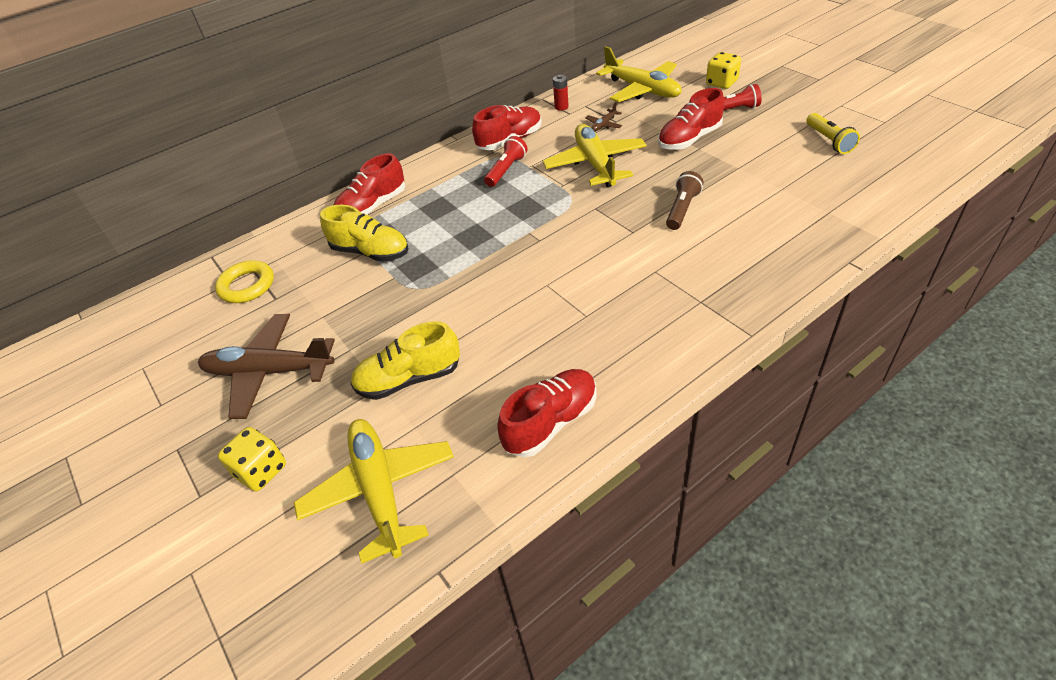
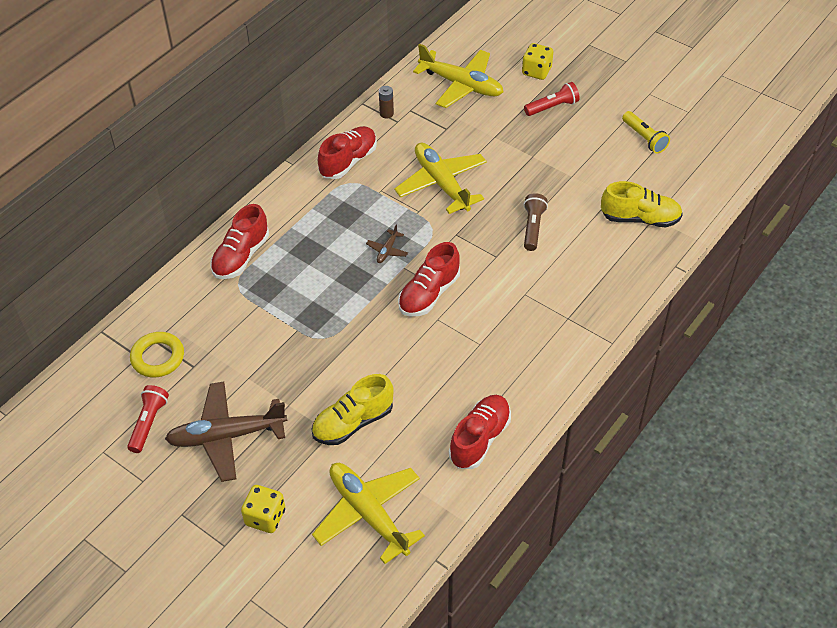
camera: 20 degrees left, 5 degrees up
(370, 252) = (263, 306): yellow shoe -> yellow shoe (640, 218)
(506, 170) = (358, 199): red flashlight -> red flashlight (148, 423)
(561, 107) = (386, 113): red battery -> brown battery
(604, 125) = (436, 134): brown plane -> brown plane (387, 250)
(689, 139) = (521, 146): red shoe -> red shoe (429, 294)

